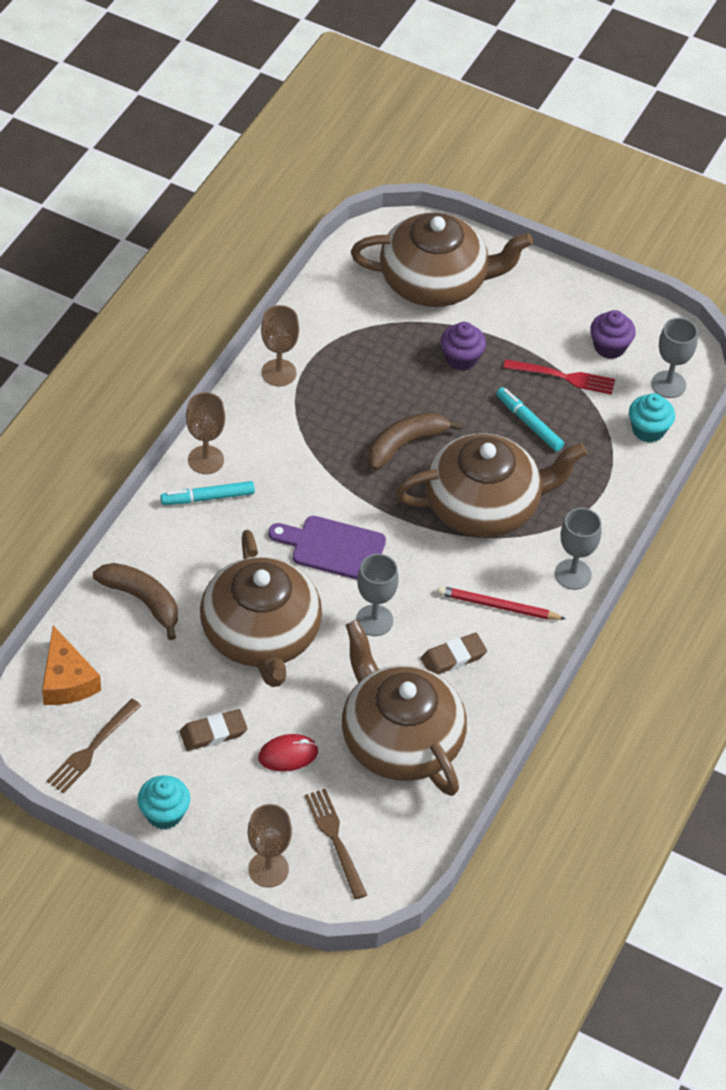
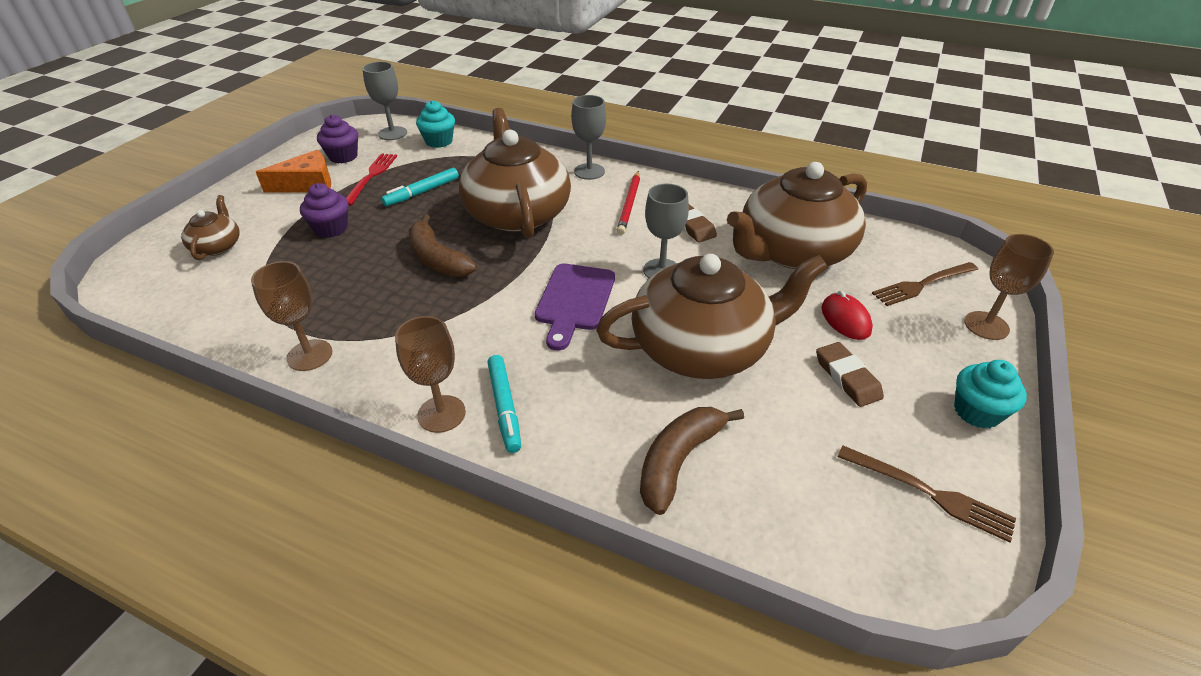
camera: 90 degrees left, 10 degrees down
(67, 680) = (836, 537): orange cheese -> orange cheese (307, 184)
(435, 282) = (217, 246): brown teapot -> brown teapot, size x0.45

